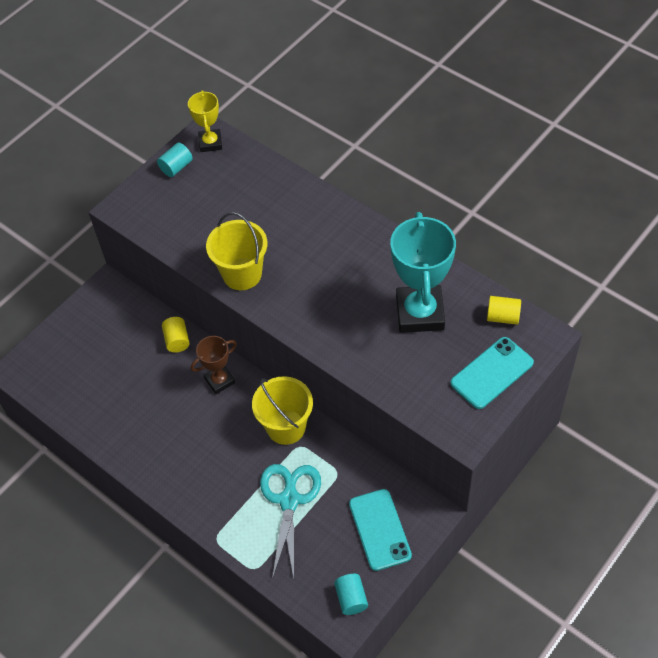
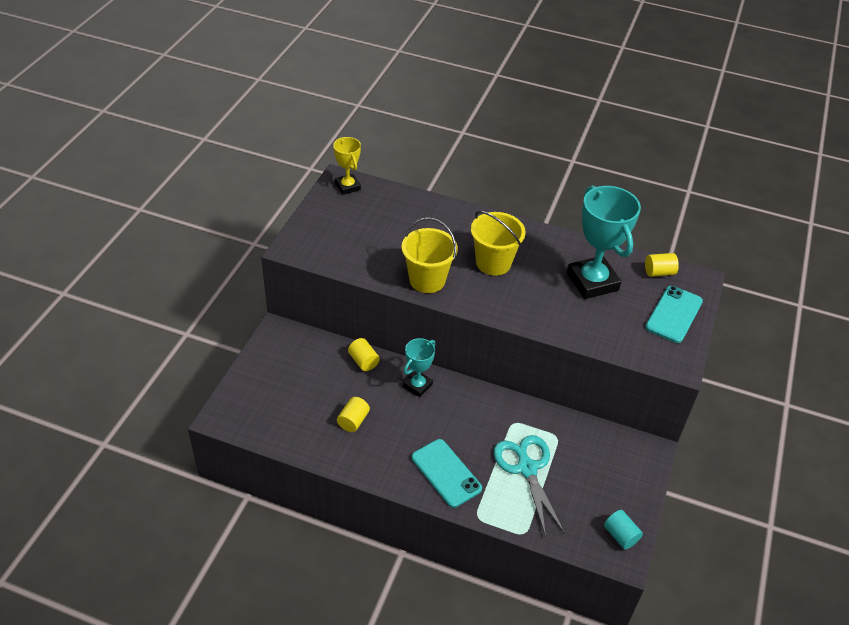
camera: 25 degrees left, 10 degrees down
(139, 404) = (353, 421): none -> yellow cylinder
(176, 167) = (326, 209): turquoise cylinder -> none
(219, 380) = (417, 385): brown trophy -> turquoise trophy
(286, 427) = (494, 410): yellow bucket -> yellow bucket (493, 263)
(380, 529) = (615, 473): turquoise phone -> turquoise phone (446, 473)

